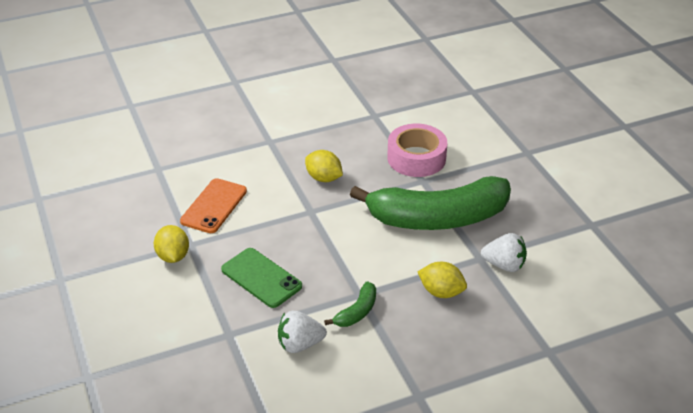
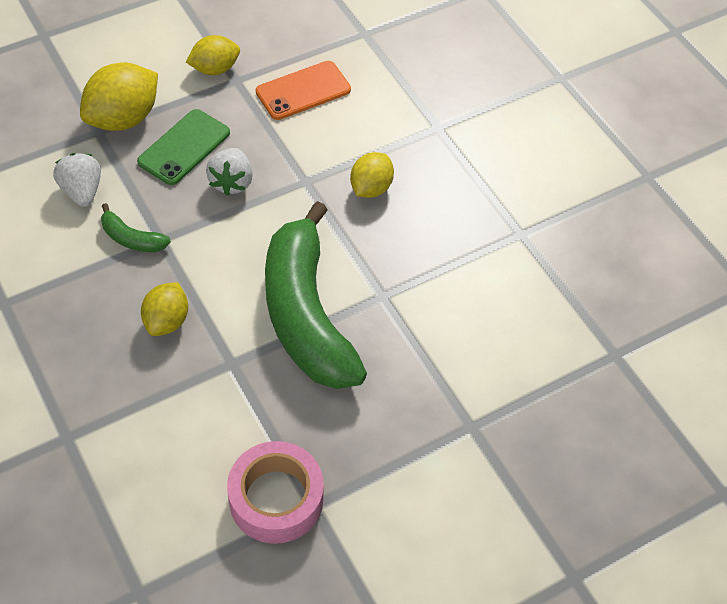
camera: 80 degrees right, 15 degrees up
(214, 206) = (303, 91): orange phone -> orange phone turned 45 degrees counterclockwise
(218, 316) = (123, 119): none -> yellow lemon
(416, 158) = (431, 286): pink tape -> pink tape (276, 499)
(504, 265) = (219, 391): white strawberry -> white strawberry (231, 182)

